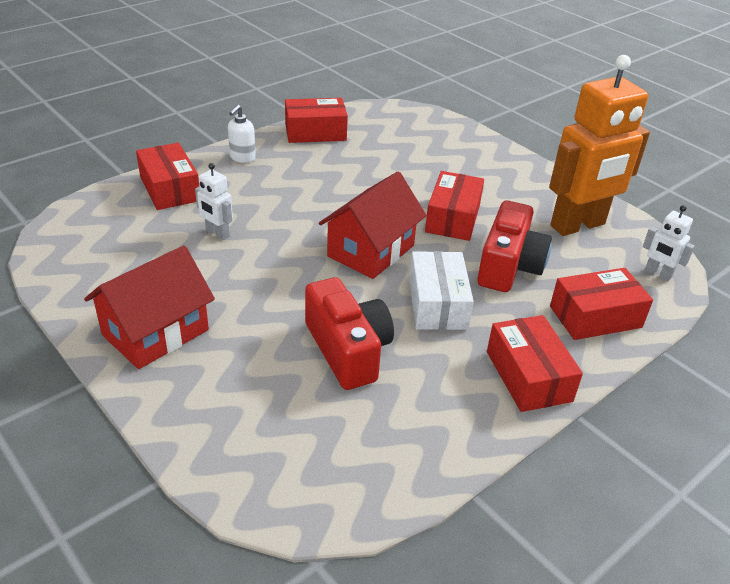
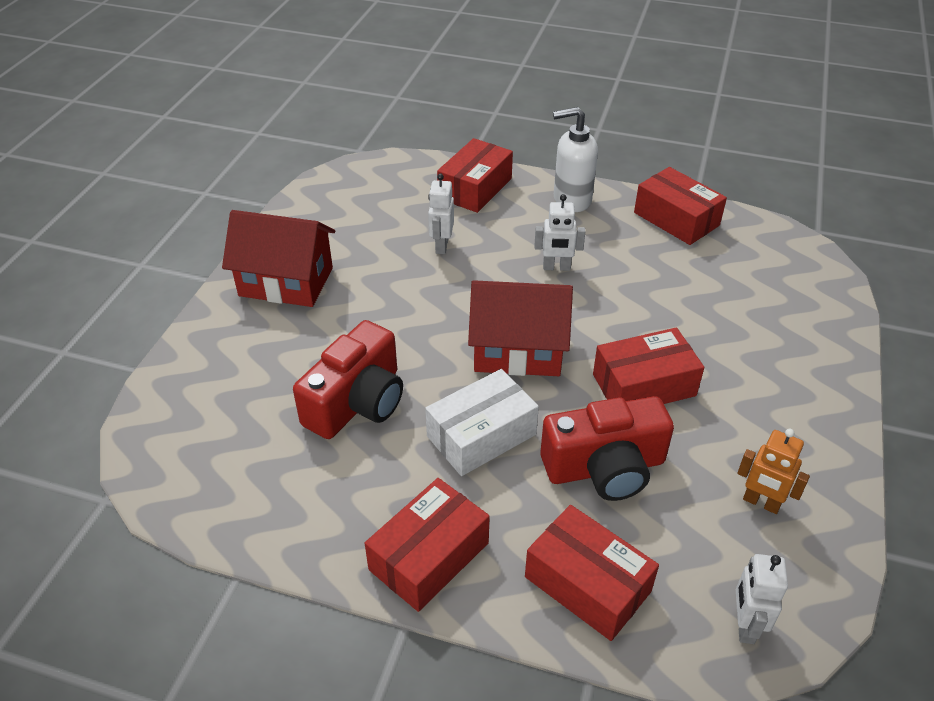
camera: 60 degrees right, 5 degrees up
(242, 158) = (571, 200): white soap dispenser -> white soap dispenser, size x1.55
(306, 197) = (556, 267): none -> white robot
(578, 225) = (761, 503): orange robot -> orange robot, size x0.43

